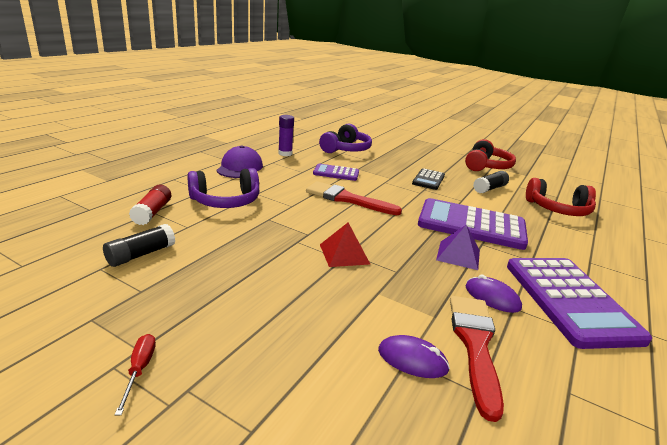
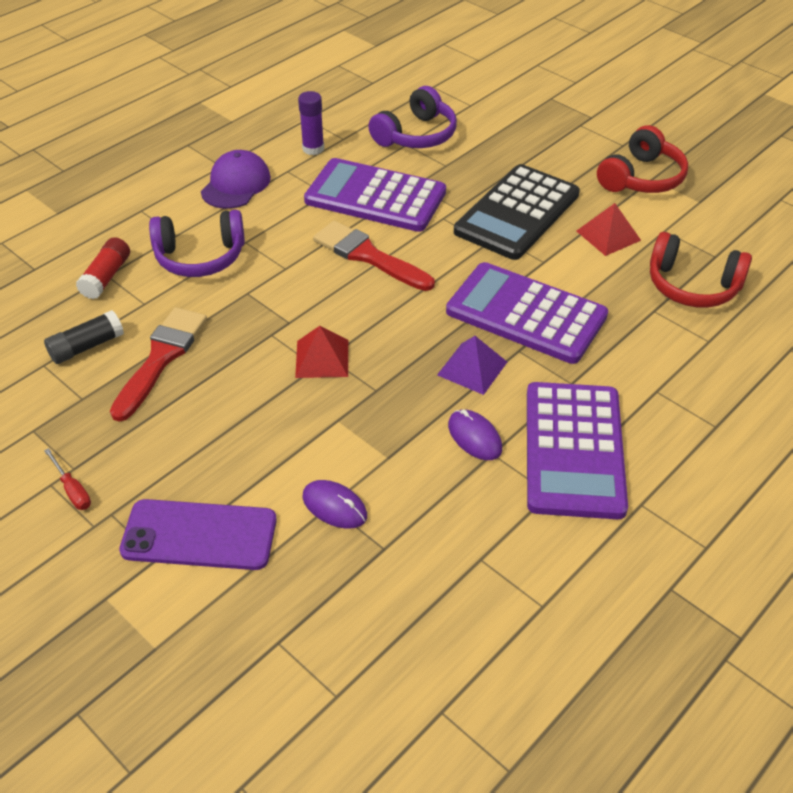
camera: 15 degrees right, 20 degrees up
(139, 370) = (72, 490): red screwdriver -> red screwdriver turned 135 degrees clockwise
(291, 401) = (199, 535): none -> purple phone
(336, 173) = (375, 196): purple calculator -> purple calculator, size x1.93
(428, 180) = (517, 213): black calculator -> black calculator, size x1.93
(475, 344) = (413, 496): red brush -> red brush (161, 358)
(489, 188) = (608, 235): black glue stick -> red pyramid

